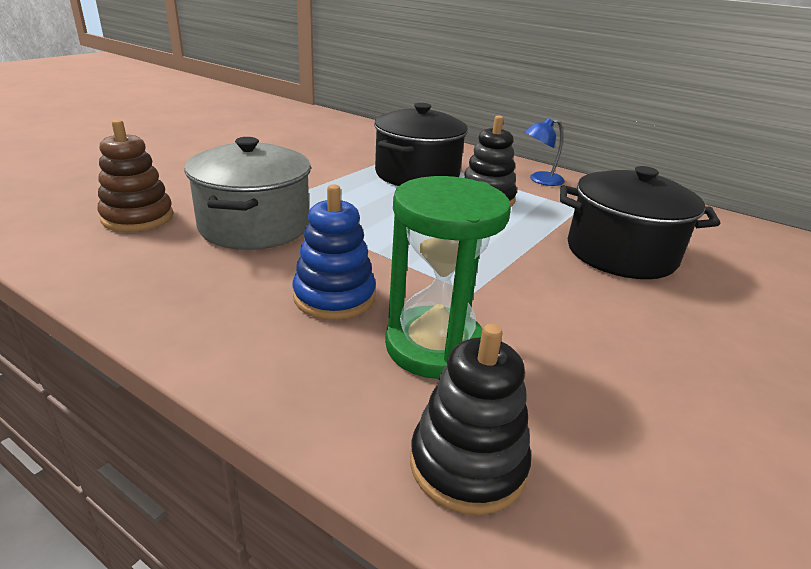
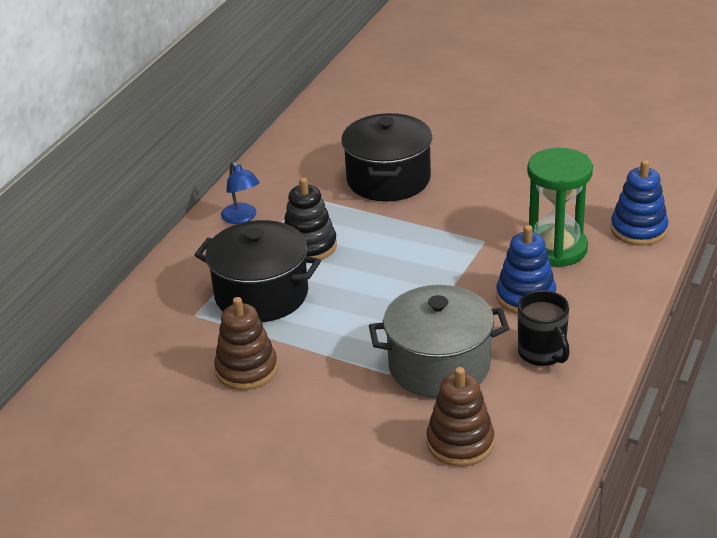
camera: 95 degrees left, 5 degrees up
(217, 285) = (542, 353): none -> black mug
(321, 161) = (246, 370): none -> brown stacking toy
(467, 464) = (638, 229): black stacking toy -> blue stacking toy

